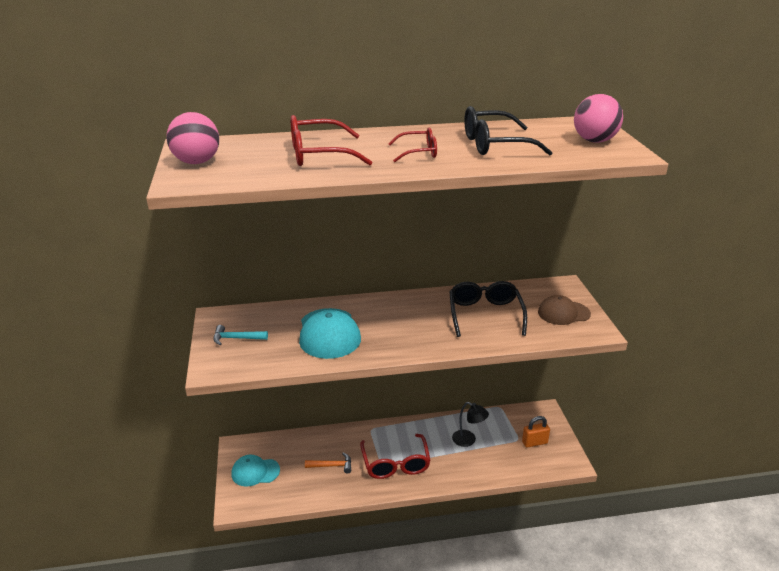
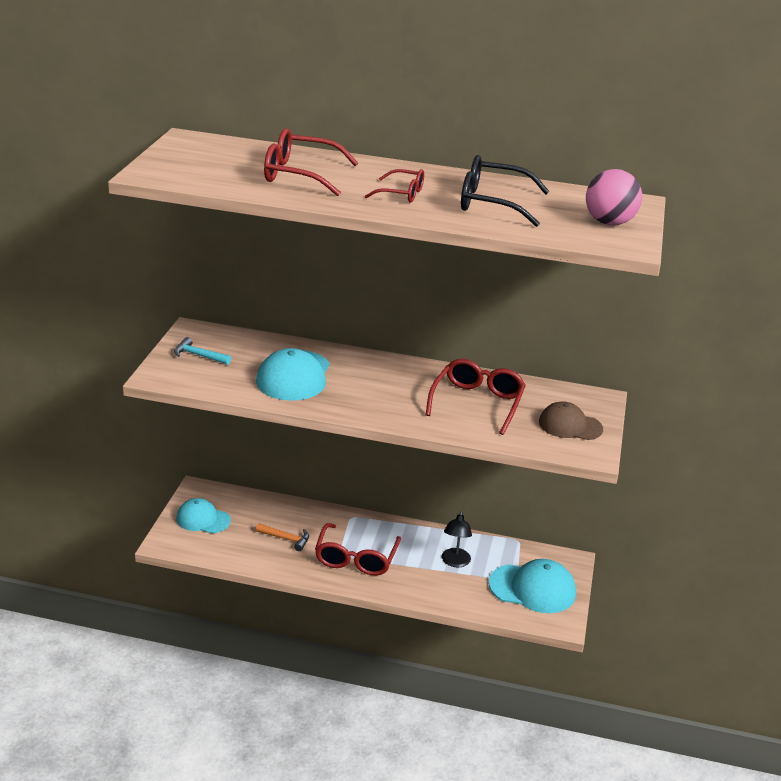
camera: 20 degrees right, 0 degrees up
(196, 162) = (178, 157): pink ball -> none
(468, 440) = (455, 562): black lamp -> black lamp turned 45 degrees clockwise
(485, 315) = (477, 403): black glasses -> red glasses
(534, 442) = (532, 588): orange padlock -> turquoise cap

